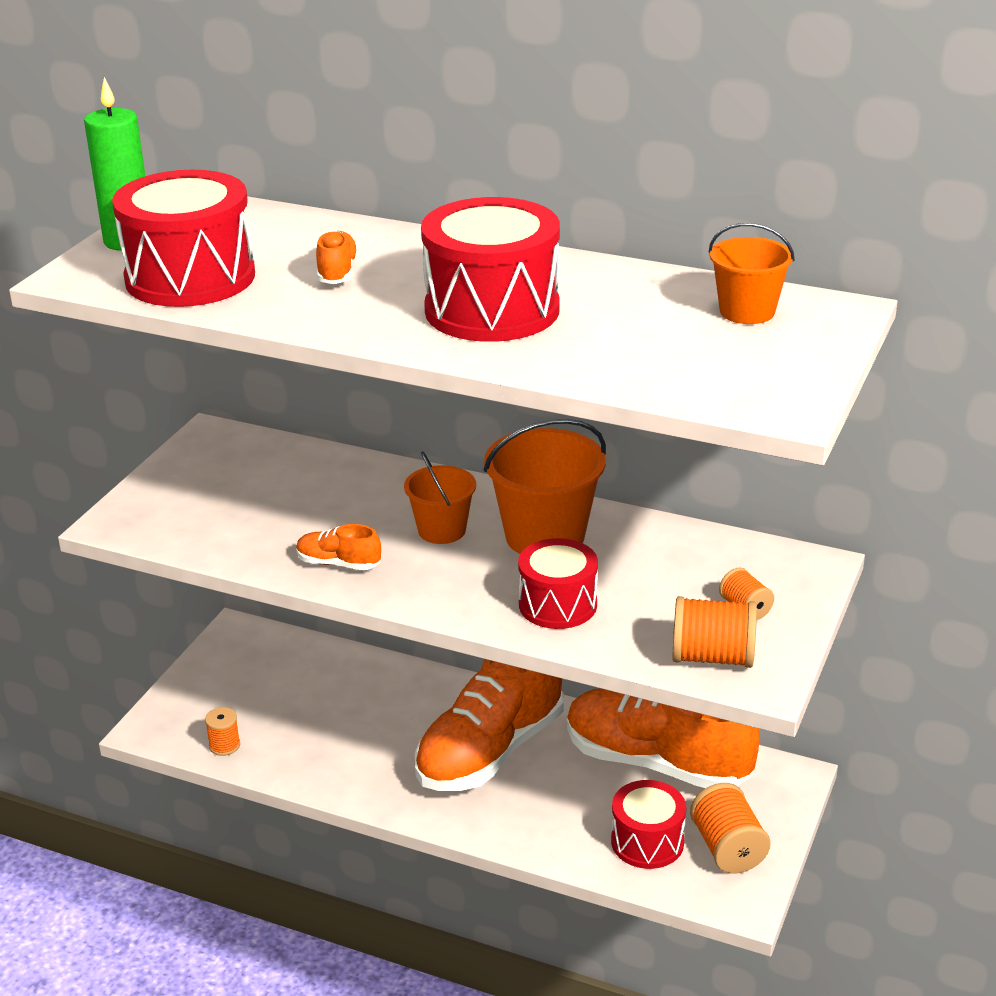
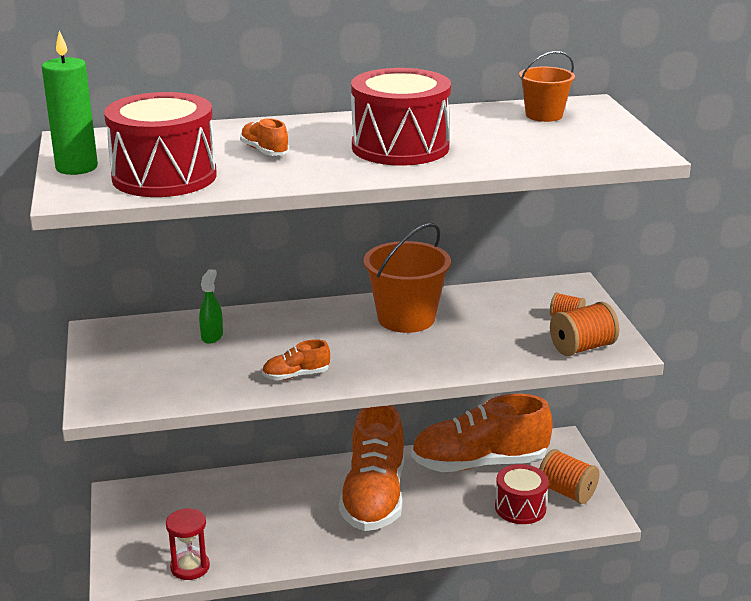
camera: 35 degrees left, 5 degrees down
(224, 745) = (190, 567): orange spool -> red hourglass
(310, 482) = (212, 336): none -> green spray bottle
(442, 530) = (338, 335): orange bucket -> none
(557, 604) = (462, 351): red drum -> none

